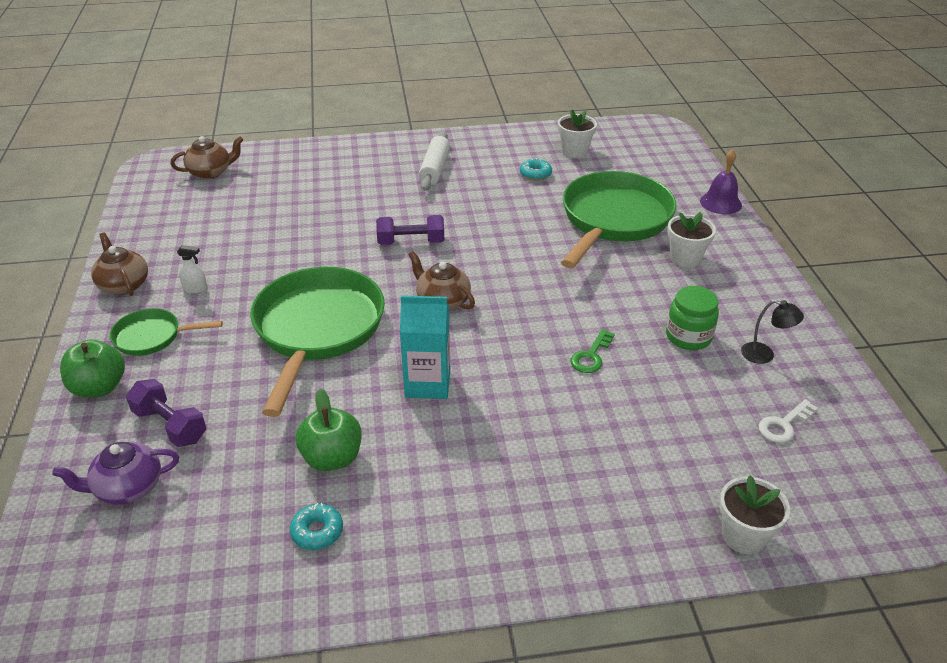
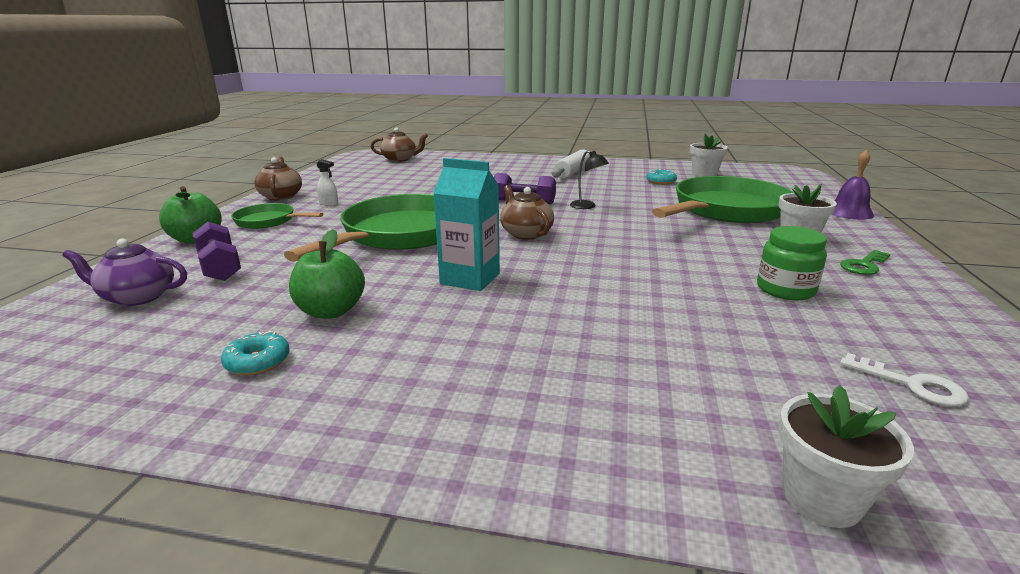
camera: 20 degrees right, 15 degrees down
(591, 356) = (659, 286): green key -> green key (864, 265)
(764, 355) = (888, 318): black lamp -> black lamp (587, 206)
(784, 425) = (911, 385): white key -> white key turned 120 degrees counterclockwise

